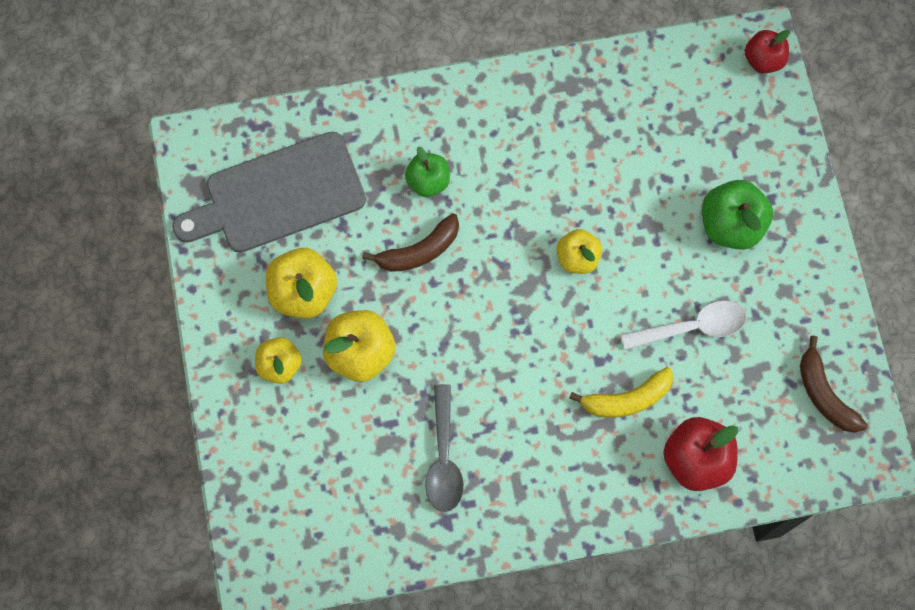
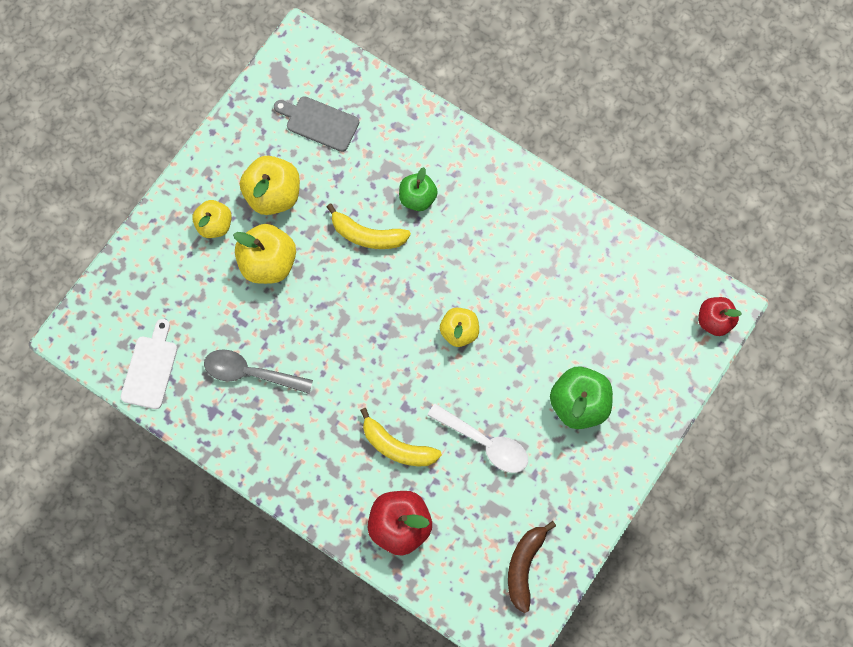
camera: 45 degrees right, 0 degrees up
(278, 195) = (319, 122): grey cutting board -> grey cutting board, size x0.54
(354, 538) = (150, 368): none -> white cutting board
(419, 251) = (367, 235): brown banana -> yellow banana
(444, 458) = (250, 373): grey spoon -> grey spoon turned 60 degrees clockwise

